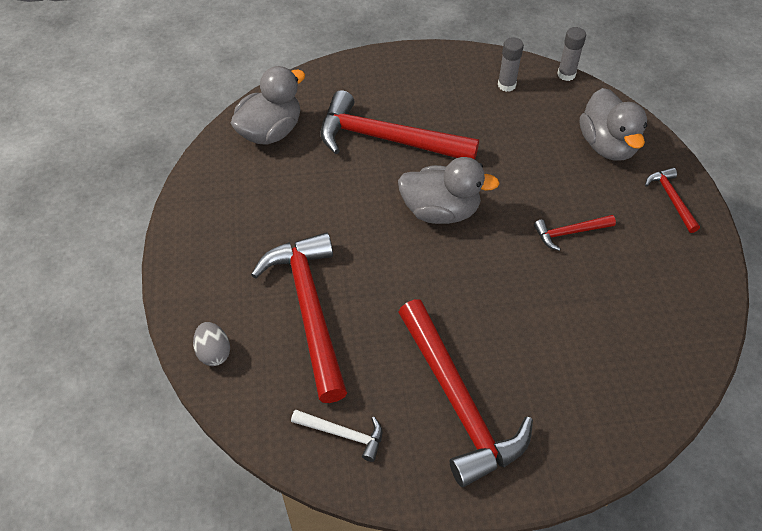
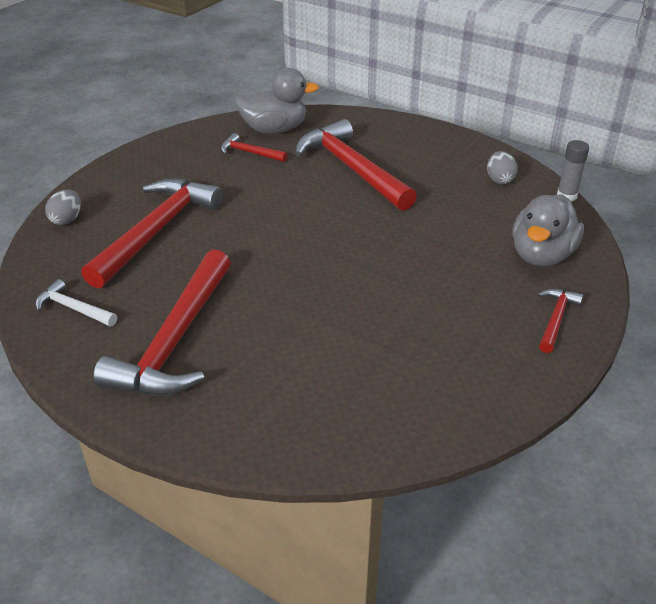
camera: 40 degrees right, 15 degrees down
(343, 434) = (73, 308): white hammer -> white hammer turned 150 degrees clockwise
(440, 211) = (332, 226): grey duck -> none
(506, 85) = (499, 180): grey glue stick -> grey egg
(569, 233) = (421, 292): red hammer -> red hammer (249, 152)

